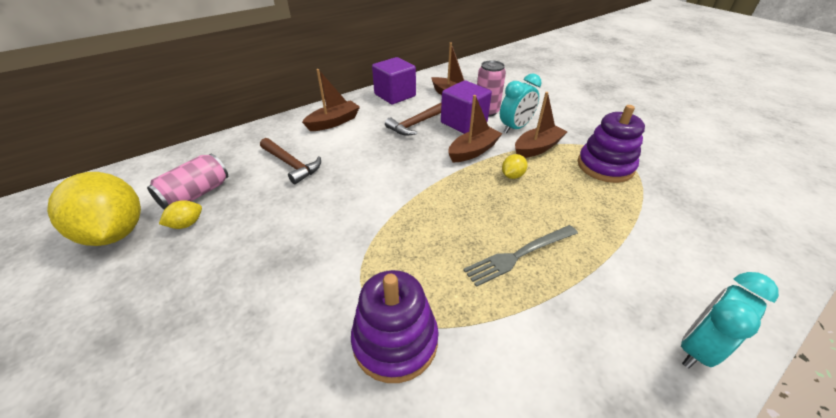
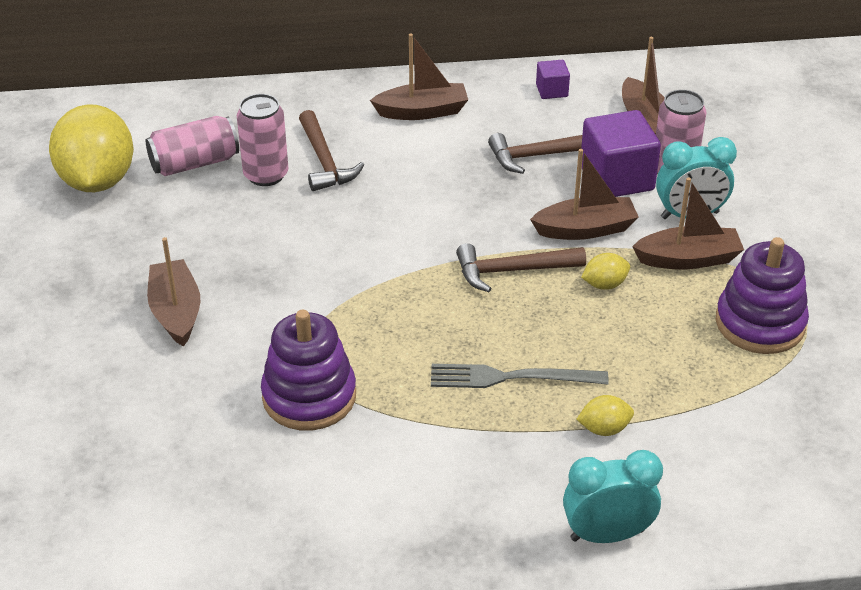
camera: 30 degrees right, 0 degrees up
(187, 224) = (170, 198): yellow lemon -> yellow lemon (604, 429)
(234, 315) = (176, 312): none -> brown boat
(255, 185) = (266, 175): none -> pink can
(395, 95) = (552, 91): purple cube -> purple cube, size x0.50
(456, 187) = (512, 271): none -> brown hammer

